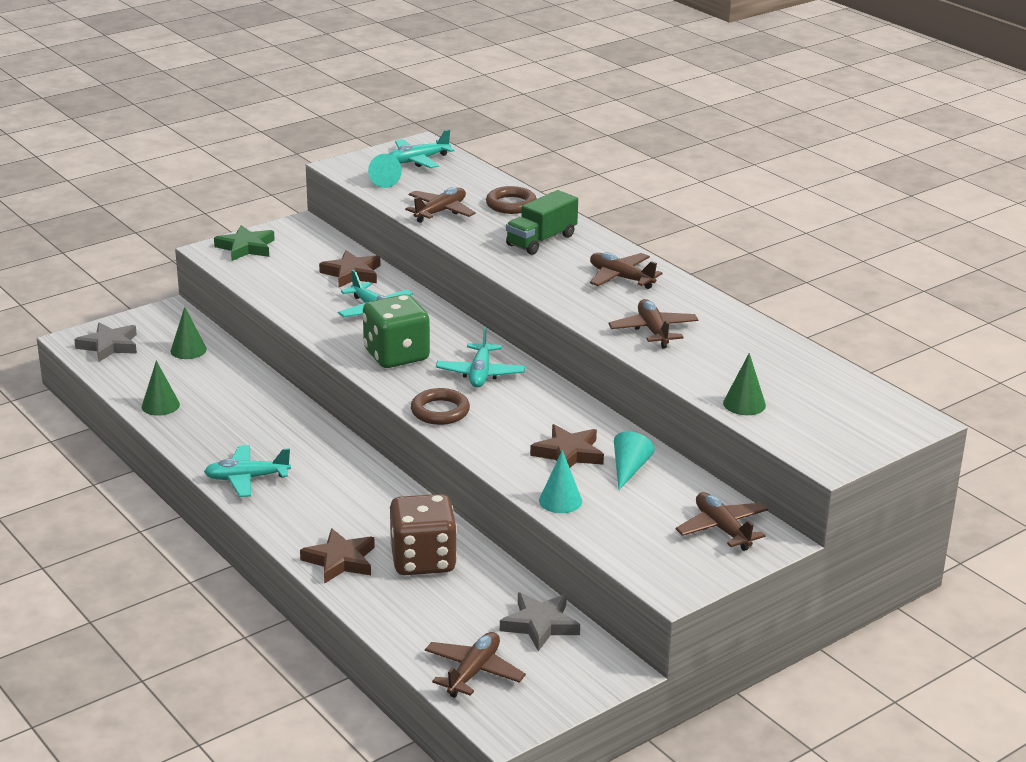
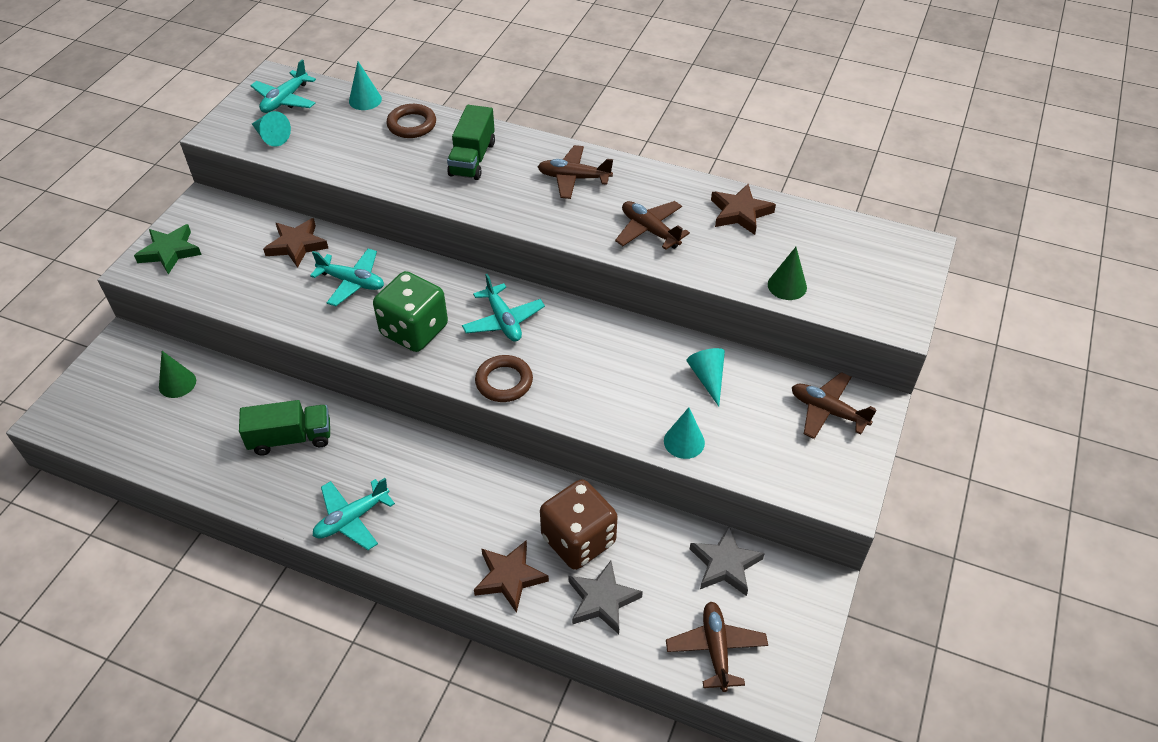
camera: 30 degrees left, 20 degrees up
(109, 346) = (92, 412): grey star -> grey star (602, 600)
(160, 405) = (201, 466): green cone -> none
(245, 413) = (291, 438): none -> green truck
(440, 212) = (356, 157): brown plane -> none
(487, 178) = (365, 100): none -> turquoise cone
(568, 453) = (647, 382): brown star -> brown star (740, 213)

